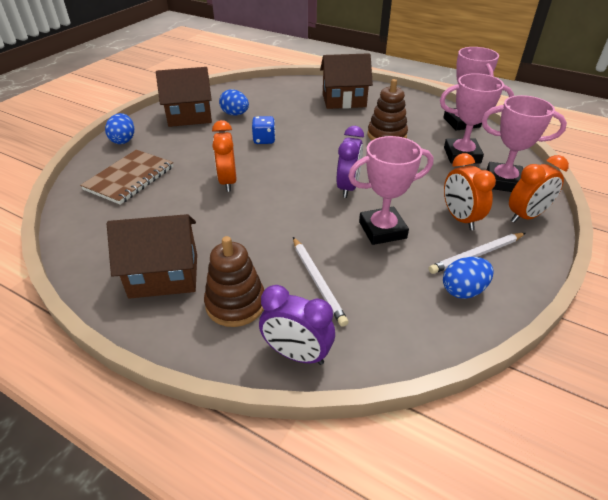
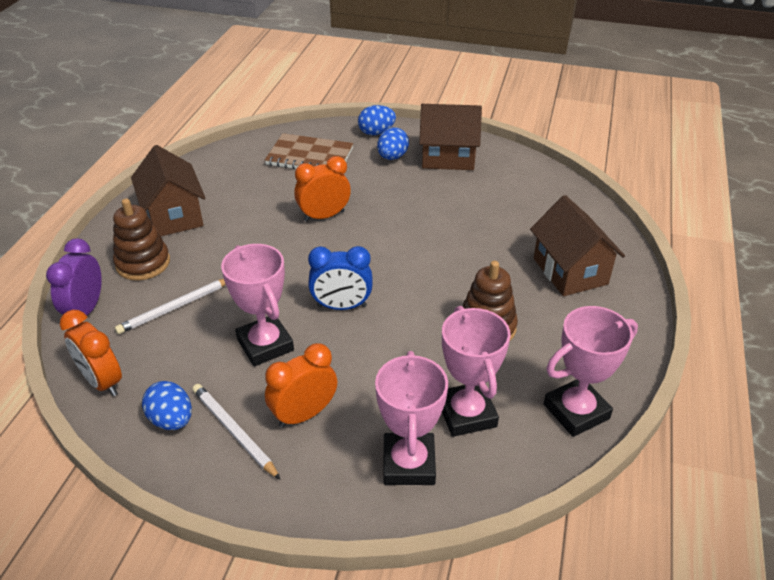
camera: 75 degrees right, 0 degrees up
(189, 116) = (448, 157): brown house -> brown house turned 60 degrees counterclockwise
(235, 114) = (472, 187): blue egg -> blue egg (392, 157)
(264, 140) = (421, 222): blue dice -> none
(348, 187) = (342, 306): purple clock -> blue clock
(526, 216) = (327, 488): orange clock -> orange clock (102, 381)

